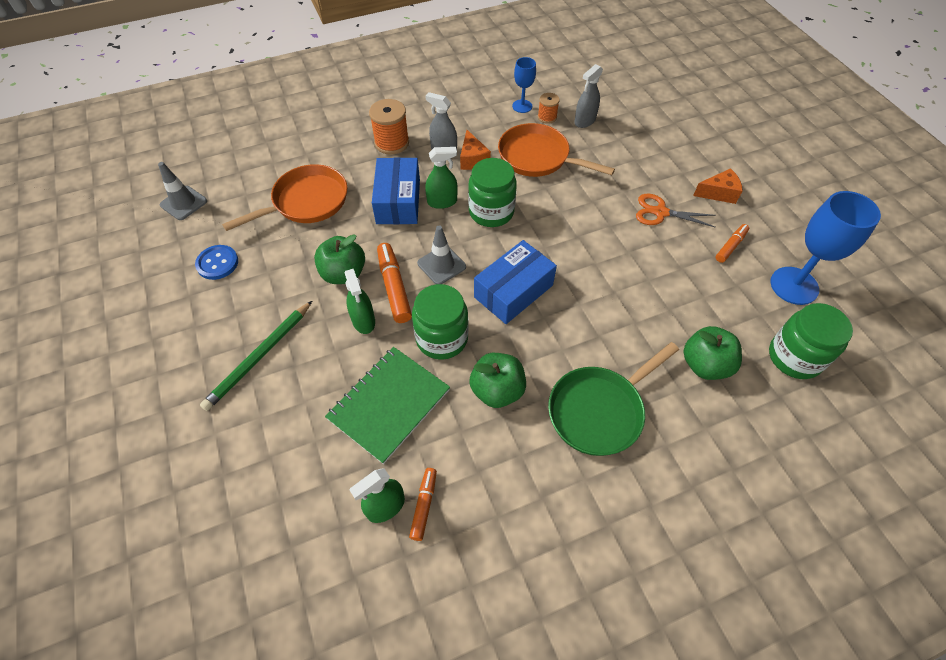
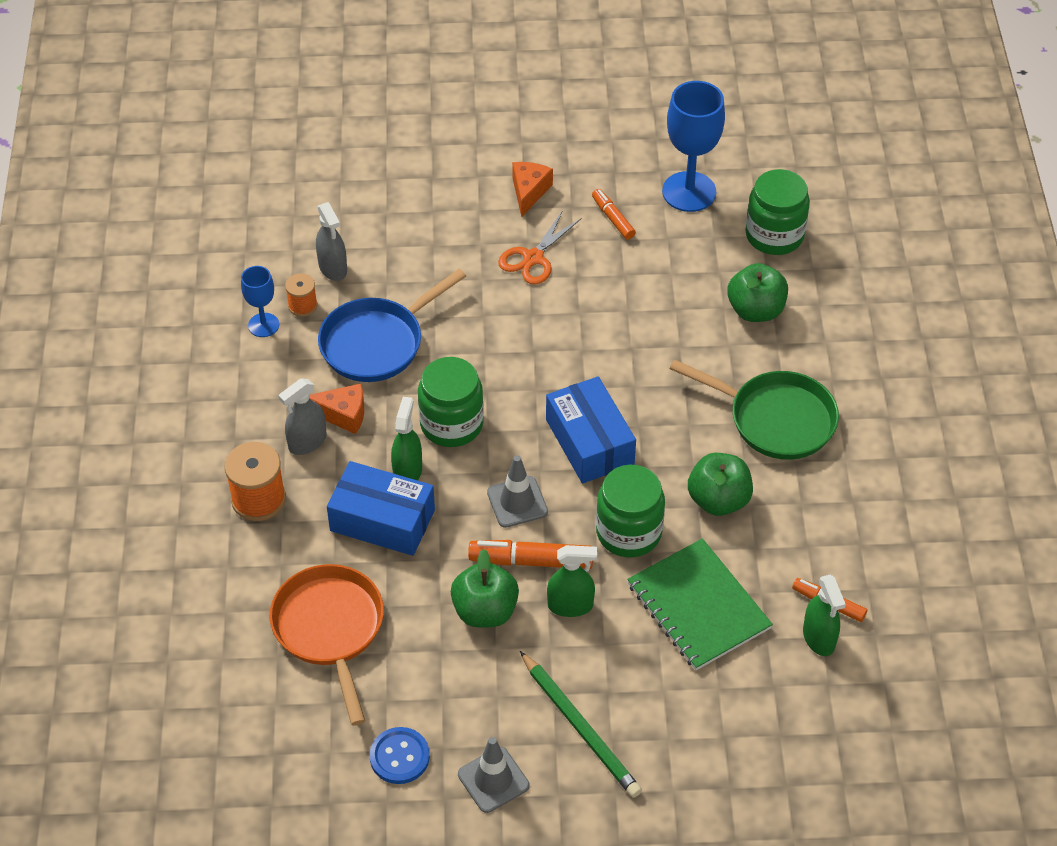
camera: 70 degrees left, 5 degrees down
(183, 203) = (254, 789): grey traffic cone -> grey traffic cone (493, 780)
(538, 157) = (377, 343): orange pan -> blue pan
(599, 410) = (775, 419): green pan -> green pan turned 45 degrees counterclockwise

